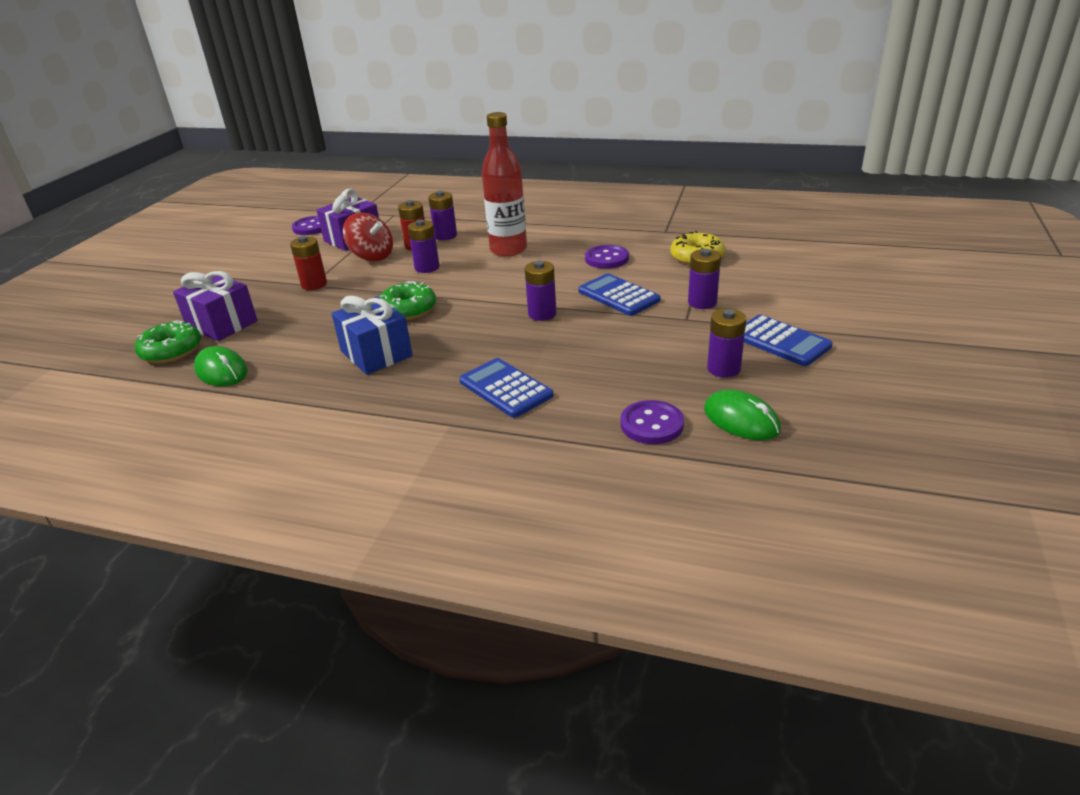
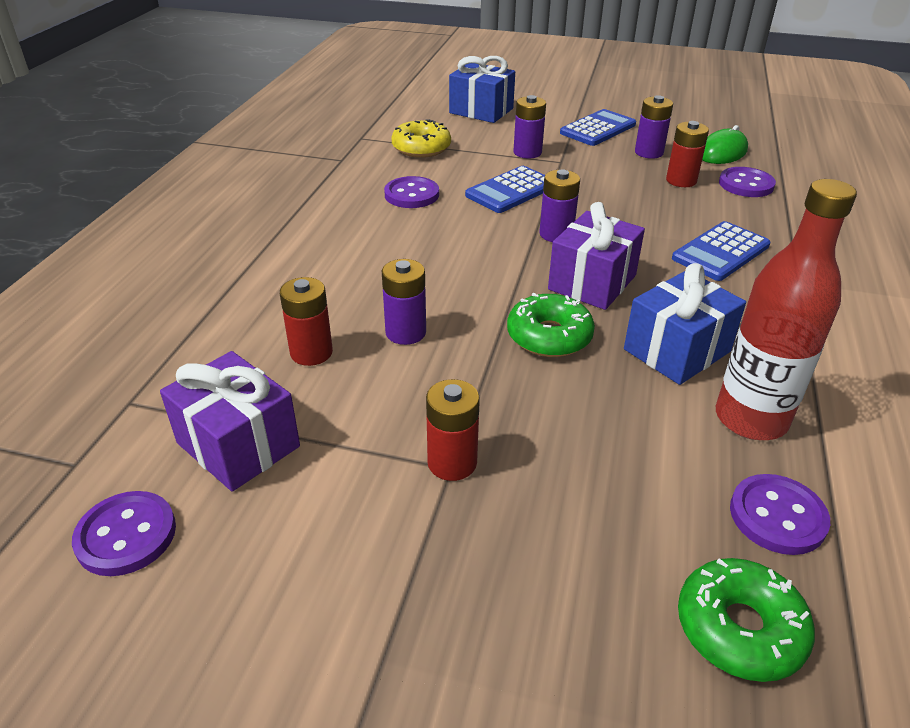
camera: 95 degrees left, 5 degrees up
(221, 371) = (777, 516): green mouse -> purple button
(222, 324) = (621, 571): purple gift -> purple gift (592, 282)
(372, 256) = (339, 403): red spinning top -> none
(445, 236) = (279, 324): purple battery -> none
(508, 250) = (361, 262): red bottle -> red bottle (751, 419)
(654, 382) = (681, 181): none -> red battery
(801, 279) = (481, 111): none -> blue gift

